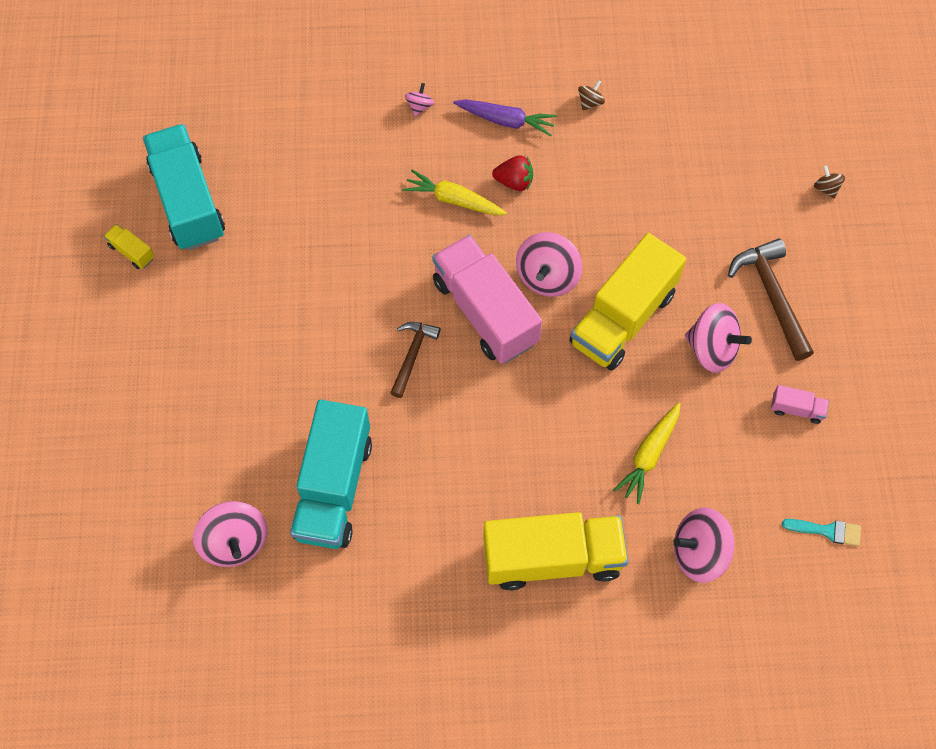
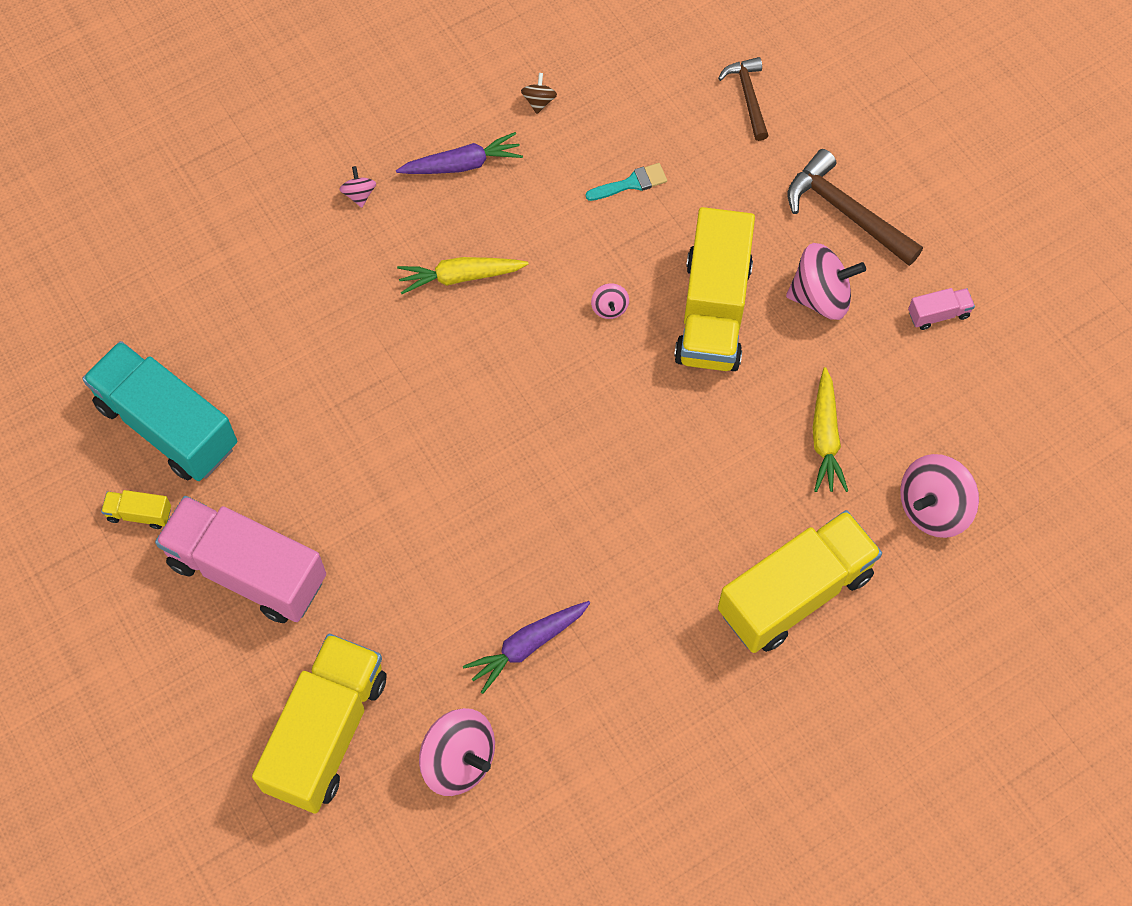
camera: 30 degrees left, 0 degrees up
(158, 471) = (326, 732): none -> yellow truck
(334, 488) = (527, 646): turquoise truck -> purple carrot
(412, 355) = (521, 463): brown hammer -> brown hammer (748, 96)
(485, 312) = (568, 378): pink truck -> pink truck (247, 571)
(514, 182) = (512, 225): red strawberry -> none
(547, 276) = (609, 308): pink spinning top -> pink spinning top, size x0.48
(826, 188) = (832, 75): brown spinning top -> none
(827, 531) = (1039, 419): turquoise brush -> turquoise brush (631, 183)

